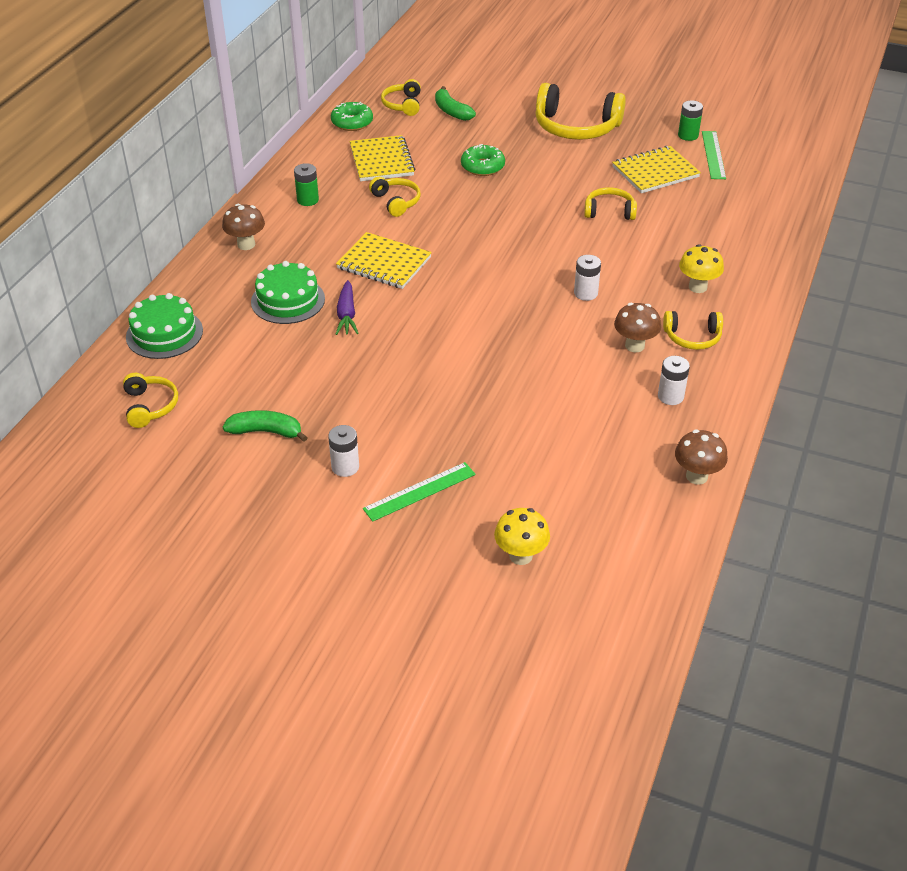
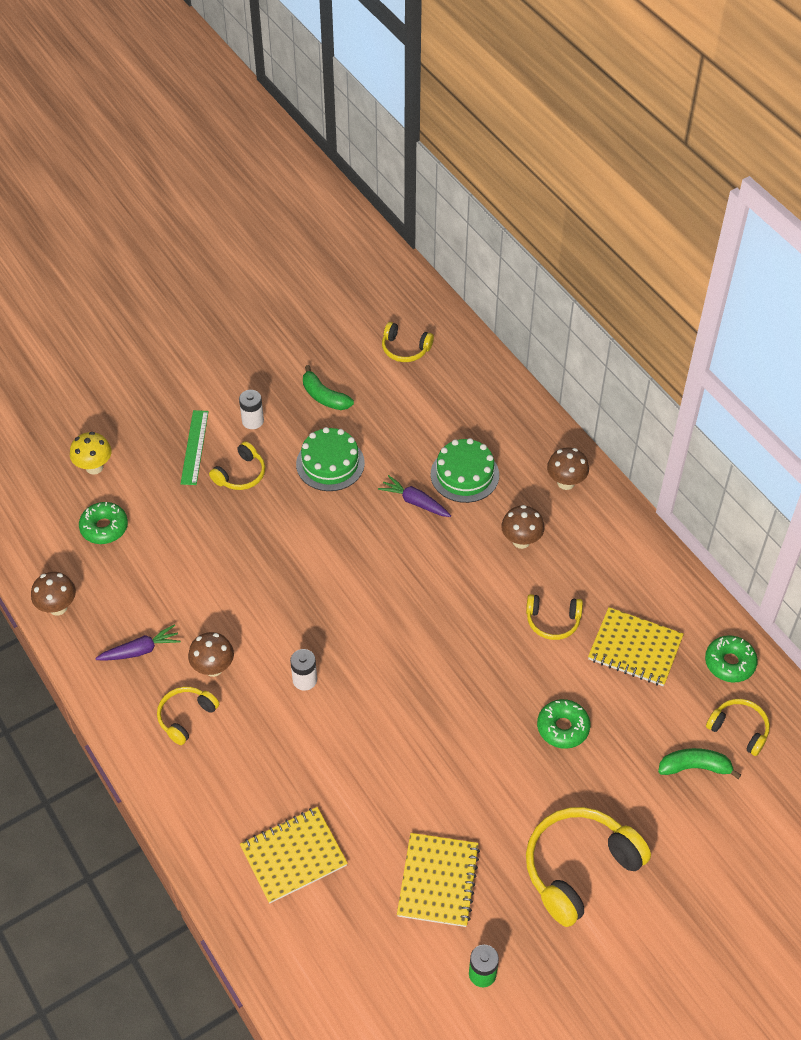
camera: 125 degrees right, 10 degrees up
(164, 333) = (483, 386): green cake -> green cake (330, 463)
(266, 432) = (324, 396): green banana -> green banana turned 90 degrees clockwise
(308, 200) = (605, 556): green battery -> none
(333, 244) = (521, 541): none -> brown mushroom
(384, 263) = (464, 561): yellow notebook -> yellow notebook (293, 856)
(581, 499) = (104, 527): none -> green donut
(609, 211) = (404, 785): yellow headphones -> yellow headphones (240, 474)
(670, 396) = (141, 650): white battery -> purple carrot
(697, 287) = (240, 772): yellow mushroom -> none
(713, 155) = (426, 968): green ruler -> none

